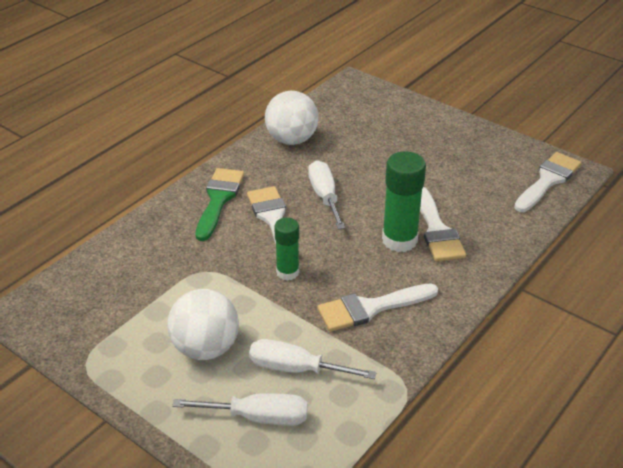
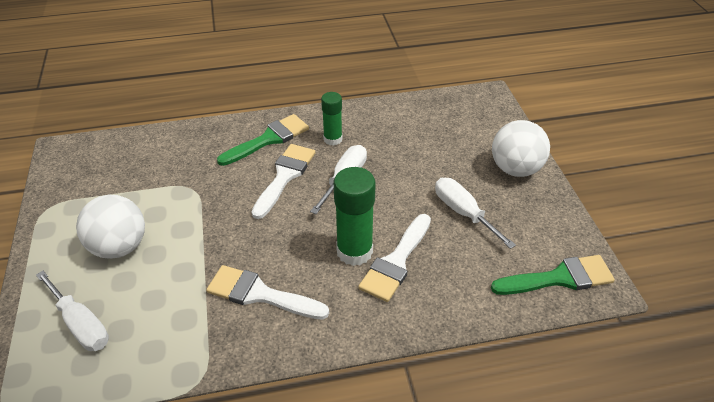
camera: 40 degrees right, 5 degrees up
(287, 272) = (241, 225): green glue stick -> green glue stick (333, 139)
(292, 140) = (378, 120): white ball -> white ball (515, 169)
(296, 369) = (149, 305): white screwdriver -> white screwdriver (463, 213)
(548, 180) = (559, 278): white brush -> green brush

